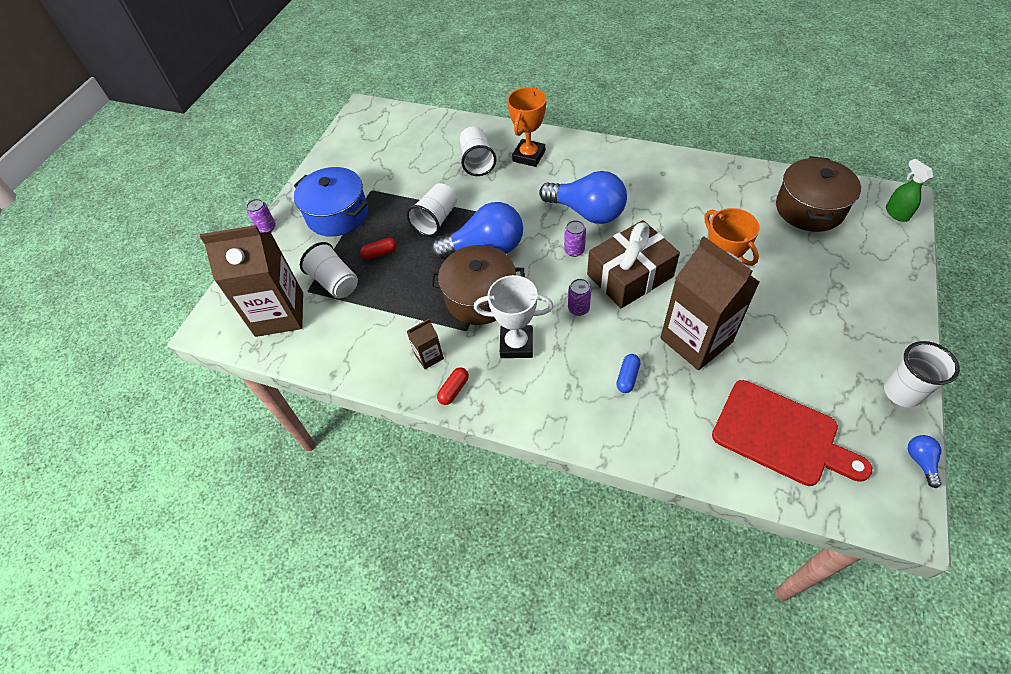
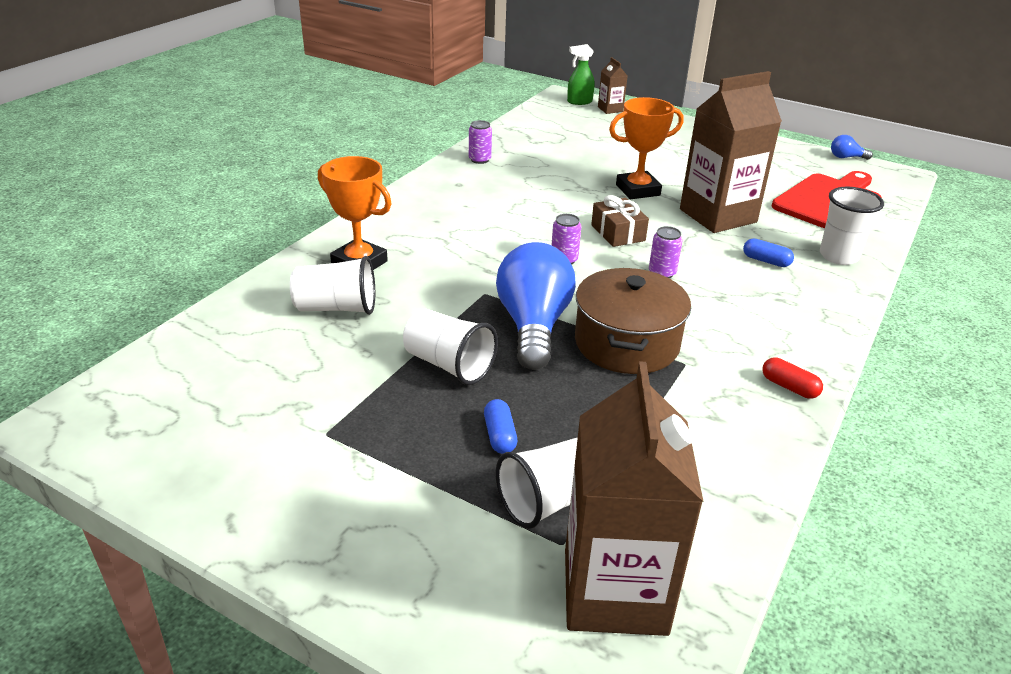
camera: 85 degrees left, 20 degrees down
(267, 227) = (345, 611): purple can -> purple can (479, 160)
(337, 214) = (368, 486): blue pot -> none
(380, 253) = (500, 435): red capsule -> blue capsule
(429, 356) = (730, 403): brown carton -> brown carton (610, 109)
(516, 344) = (714, 325): white trophy -> none
(587, 212) = (500, 240): blue light bulb -> none
(630, 275) = (618, 233): brown gift -> brown gift, size x0.56
(809, 208) = (556, 130): brown pot -> none
(901, 392) = (780, 147): white cup -> white cup (838, 256)

